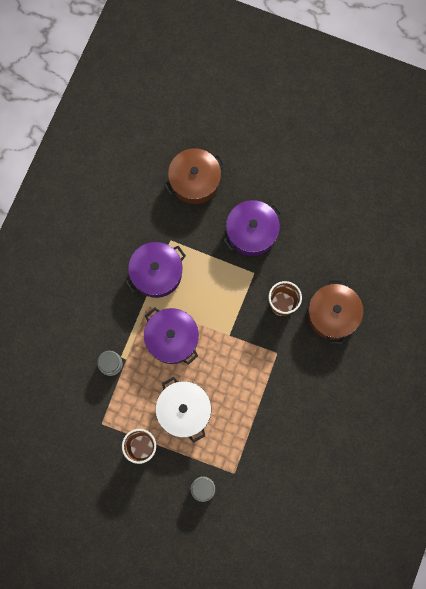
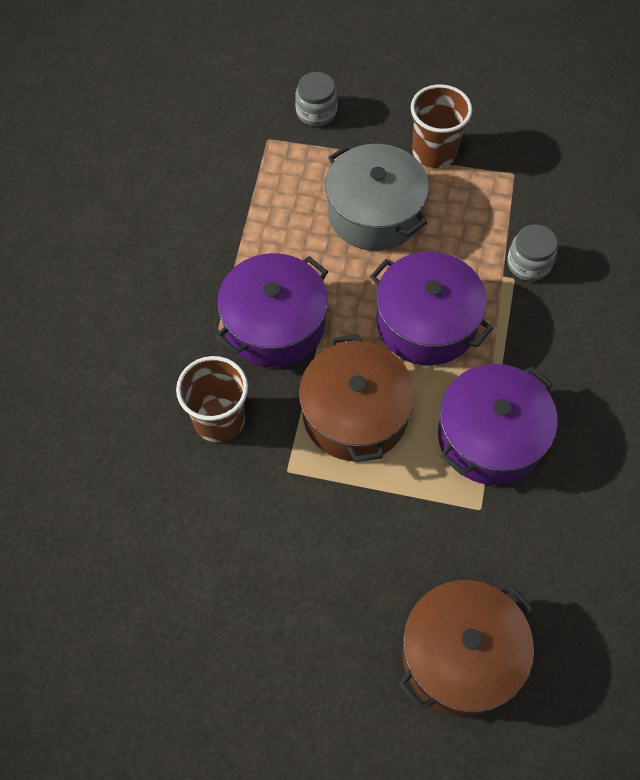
camera: 170 degrees right, 15 degrees down
(184, 410) = (374, 213): white pot -> grey pot
(251, 232) = (306, 557): purple pot -> purple pot (274, 324)
(332, 314) = (113, 415): brown pot -> brown pot (355, 414)

